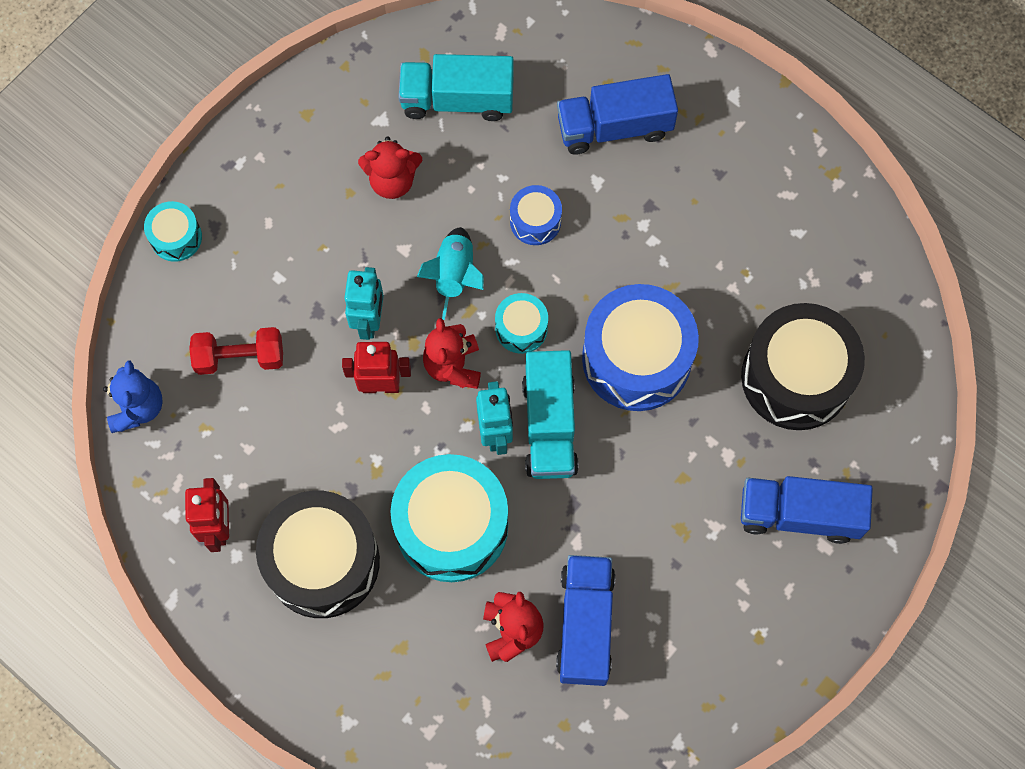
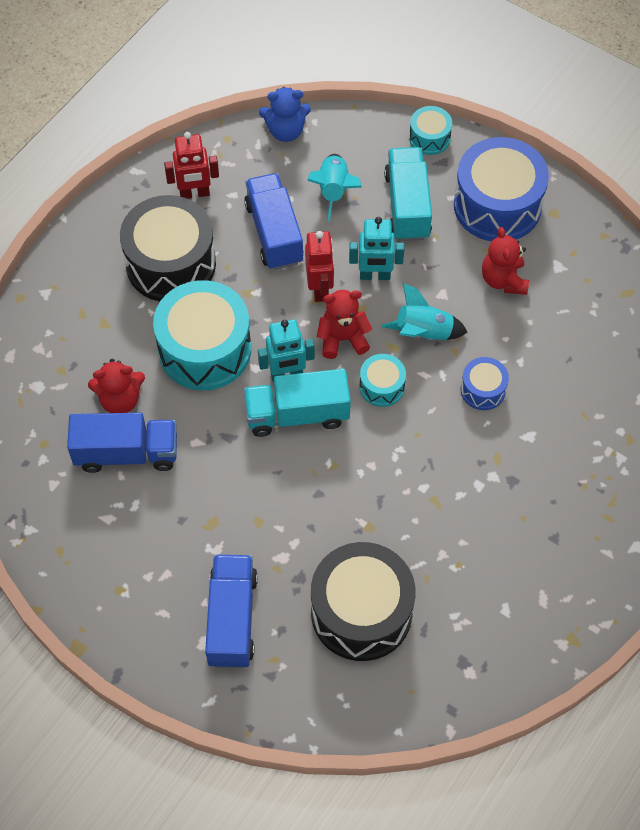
camera: 85 degrees right, 10 degrees down
(240, 357) = (333, 191): red dumbbell -> turquoise rocket
(457, 100) = (588, 321): turquoise truck -> turquoise truck (407, 206)
(614, 127) = (585, 447): blue truck -> blue truck (274, 233)
(636, 358) = (364, 478): blue drum -> blue drum (497, 205)

